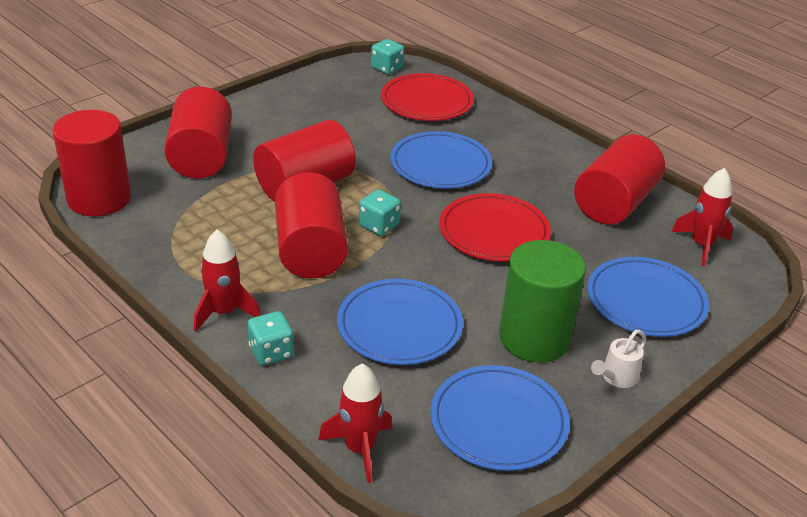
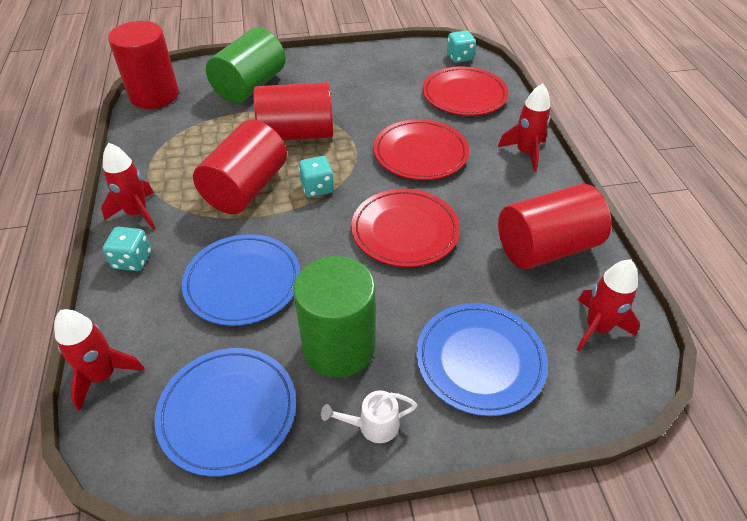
camera: 35 degrees right, 10 degrees up
(201, 157) = (250, 86): red cylinder -> green cylinder
(440, 164) = (420, 153): blue plate -> red plate
(528, 135) = (525, 153): none -> red rocket

